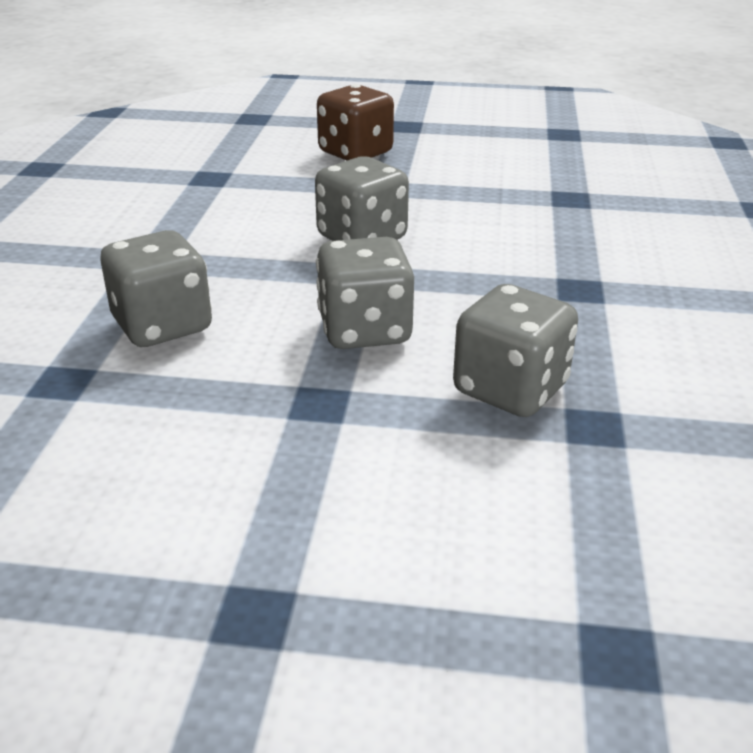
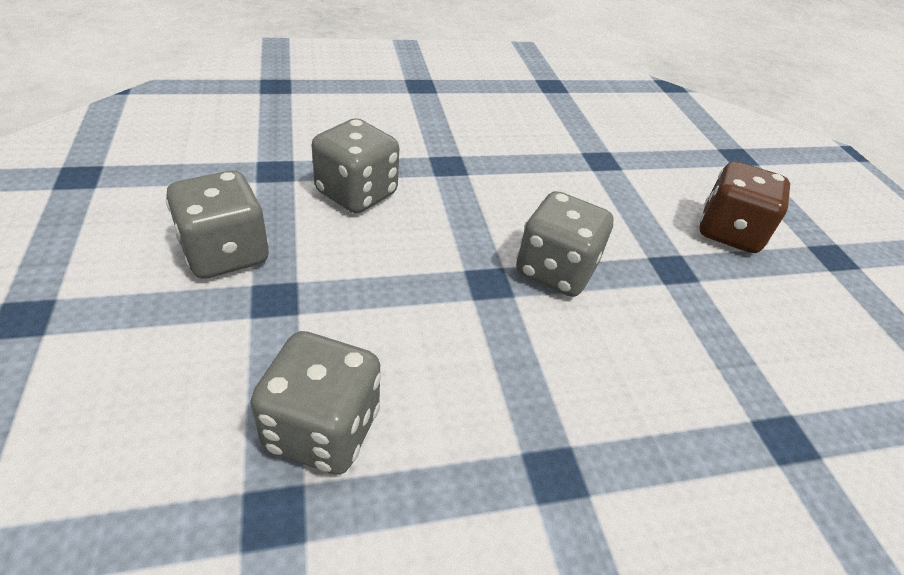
camera: 65 degrees right, 10 degrees up
(364, 330) = (391, 304): grey dice -> grey dice (225, 253)

